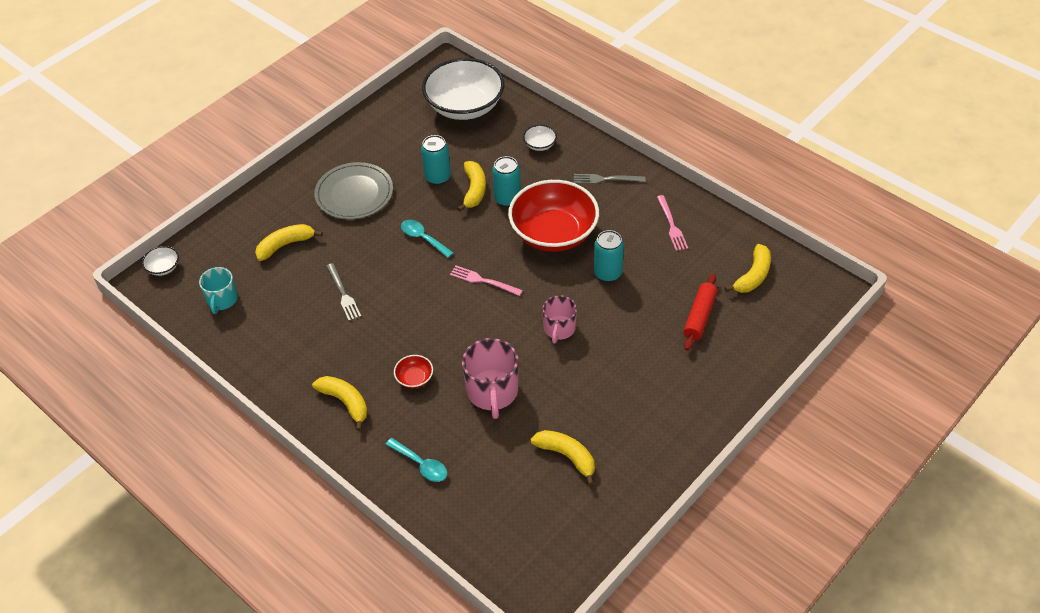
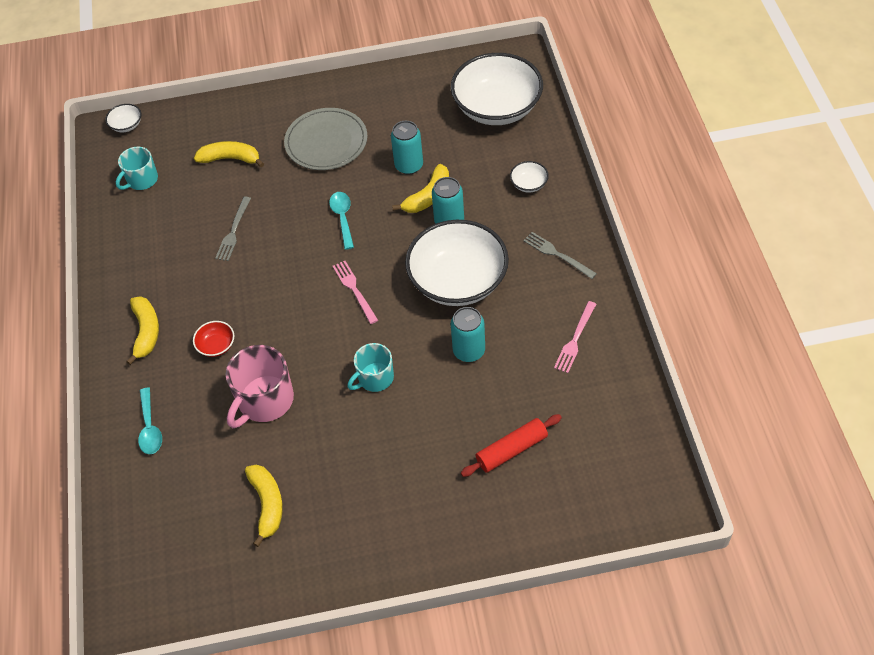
camera: 40 degrees right, 5 degrees up
(553, 233) = (458, 281): red bowl -> white bowl
(559, 329) = (375, 378): pink mug -> turquoise mug
(753, 276) = (604, 442): yellow banana -> none

